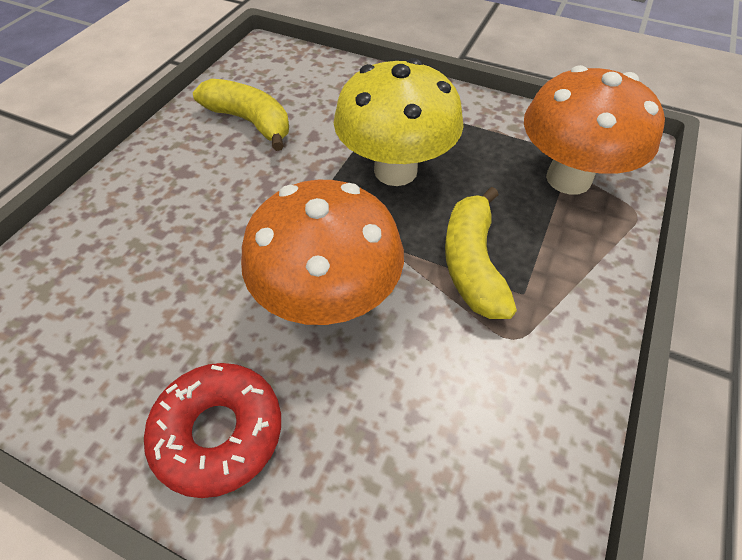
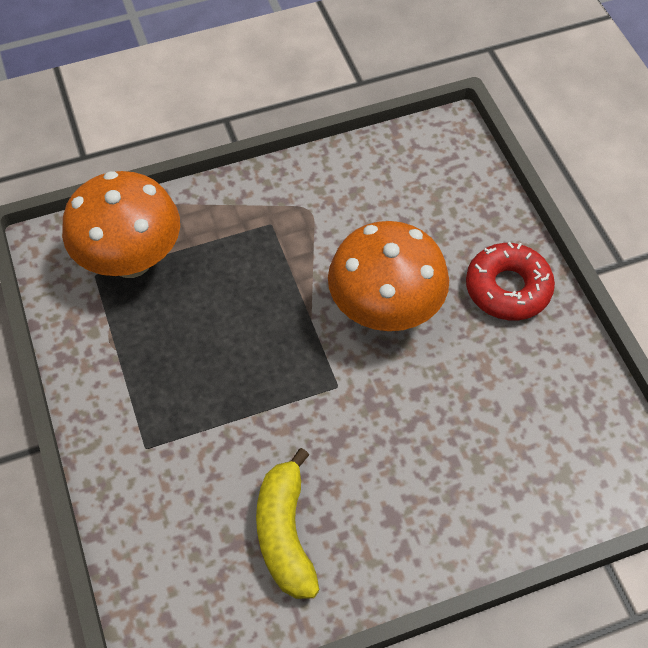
camera: 135 degrees left, 5 degrees up
(395, 170) = (232, 370): yellow mushroom -> none
(472, 263) = (275, 262): yellow banana -> none

